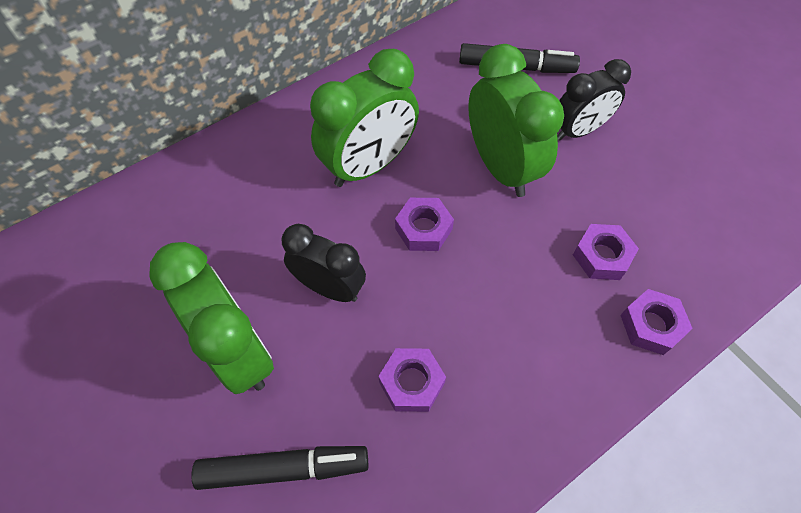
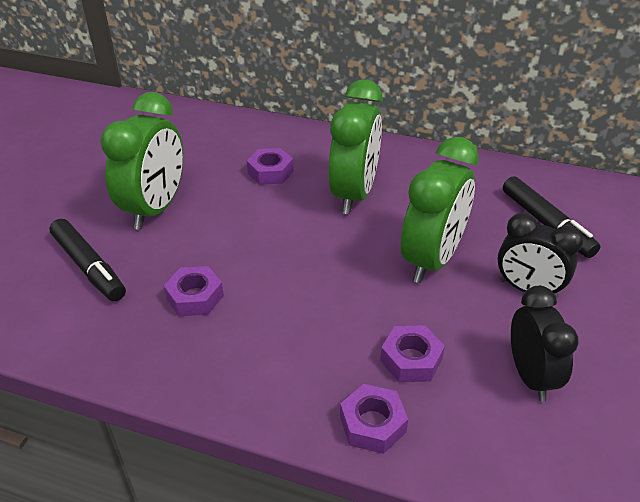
camera: 55 degrees right, 20 degrees down
(329, 287) = (236, 224): black clock -> black clock (530, 376)
(369, 165) = (354, 194): green clock -> green clock turned 90 degrees counterclockwise
(423, 229) = (328, 245): purple nut -> purple nut (270, 172)

